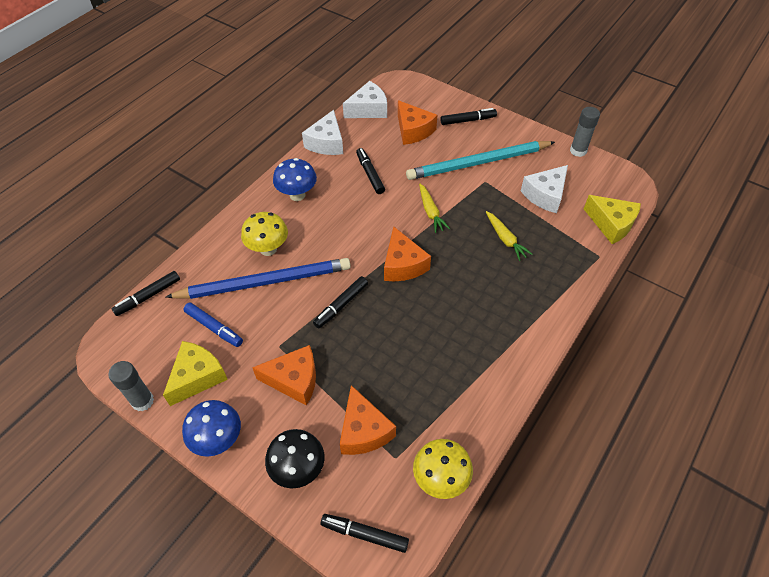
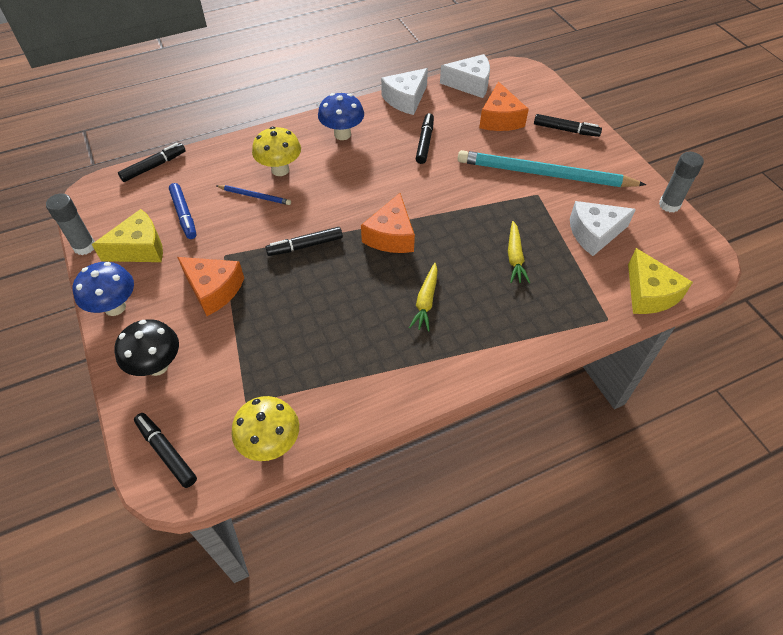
camera: 30 degrees right, 0 degrees up
(148, 296) = (154, 166): black marker -> black marker turned 150 degrees clockwise
(264, 282) = (255, 196): blue pencil -> blue pencil, size x0.43
(363, 430) = (237, 363): orange cheese -> none
(430, 212) = (457, 200): yellow carrot -> yellow carrot (426, 301)

